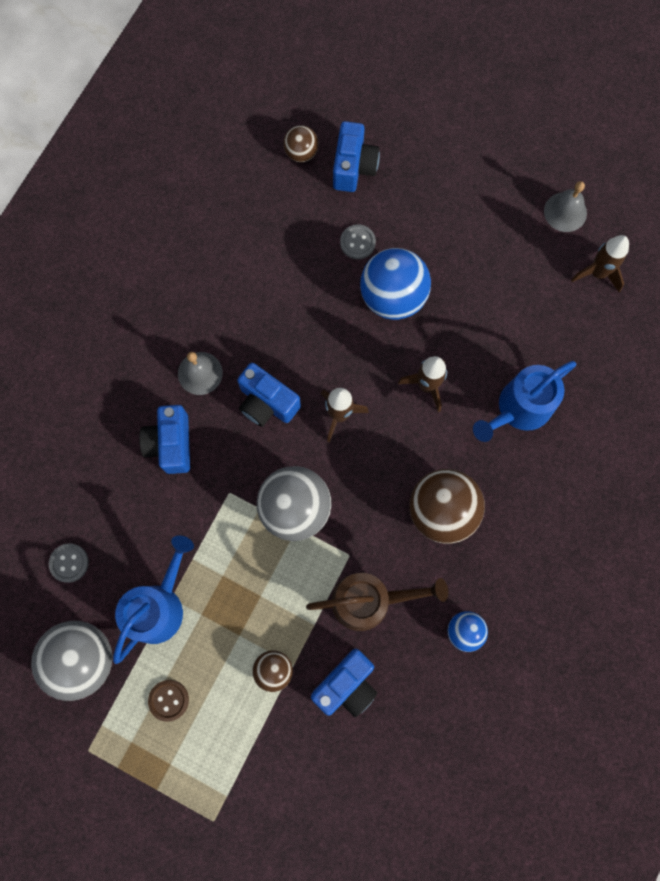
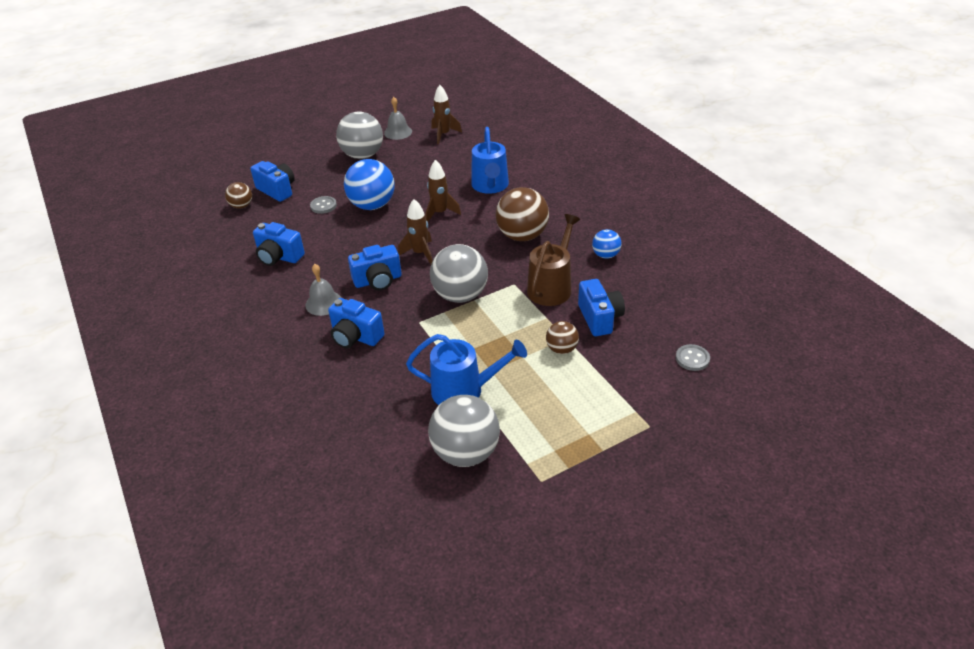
camera: 55 degrees left, 35 degrees down
(69, 563) = (385, 429): grey button -> grey button (692, 358)
(159, 605) = (464, 390): blue watering can -> blue watering can turned 120 degrees clockwise
(168, 700) = (539, 414): brown button -> none
(242, 268) = (279, 257): none -> blue camera
(485, 208) = (363, 155): none -> grey ball

